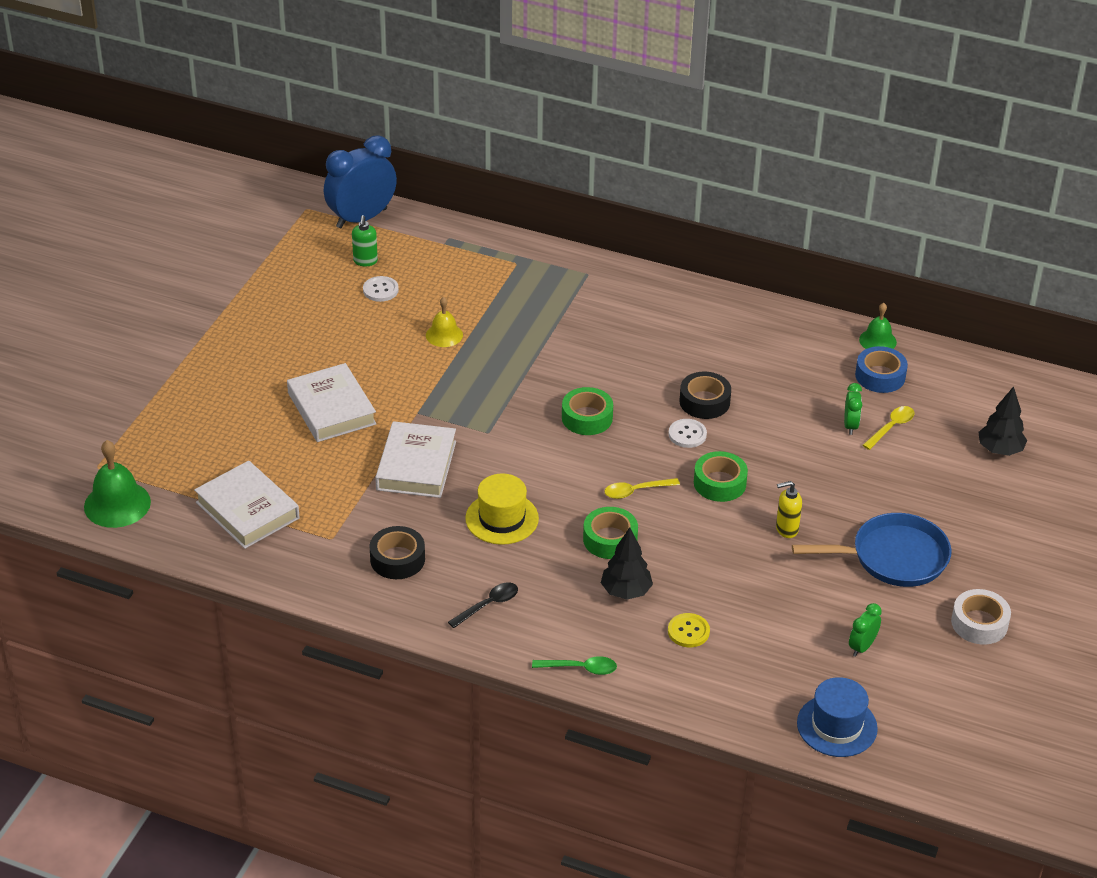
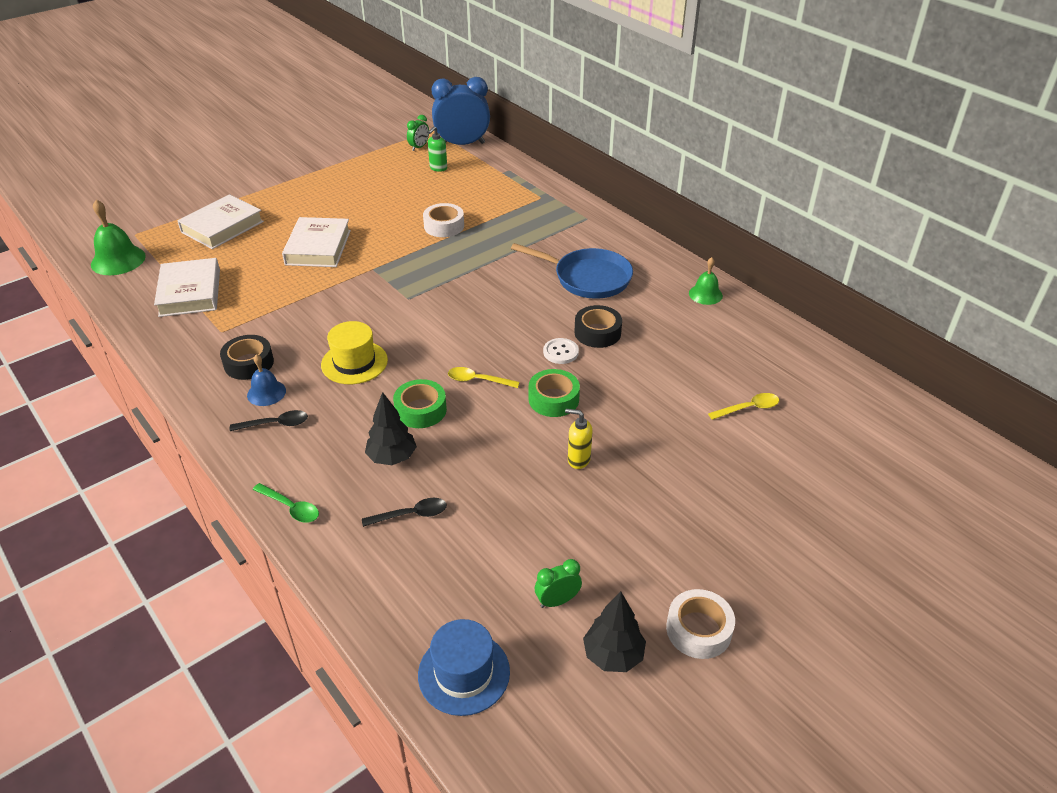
camera: 30 degrees right, 0 degrees up
(380, 290) = (430, 187): white button -> none
(416, 465) = (333, 303): white book -> white book (222, 227)
(444, 335) = (444, 226): yellow bell -> white tape
(447, 580) = (266, 393): none -> blue bell
(587, 418) = (492, 313): green tape -> none
(688, 631) = (411, 515): yellow button -> black spoon
(850, 425) = (711, 394): green clock -> green clock (419, 147)
(877, 340) = (790, 335): green bell -> green bell (705, 294)
(880, 376) = (771, 363): blue tape -> none
(893, 557) = (659, 525): blue pan -> blue pan (587, 278)
(1000, 450) = (844, 466): black tree -> black tree (613, 655)

